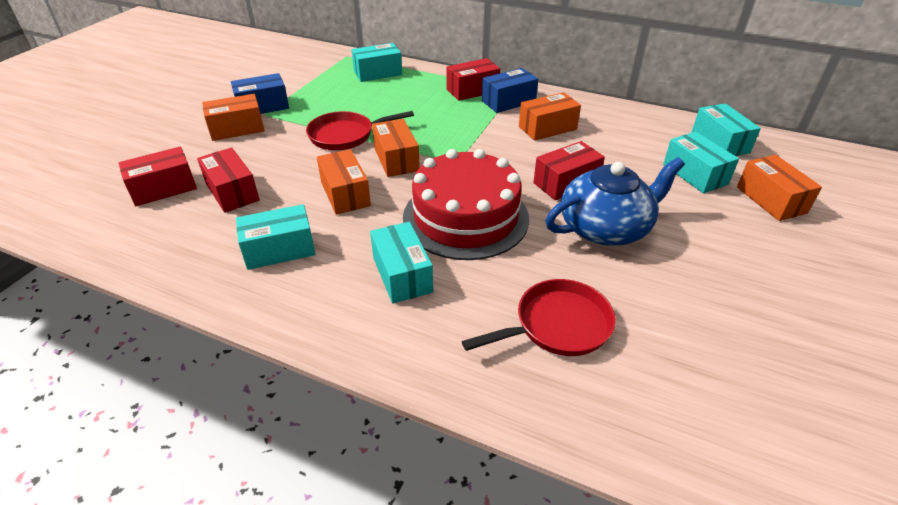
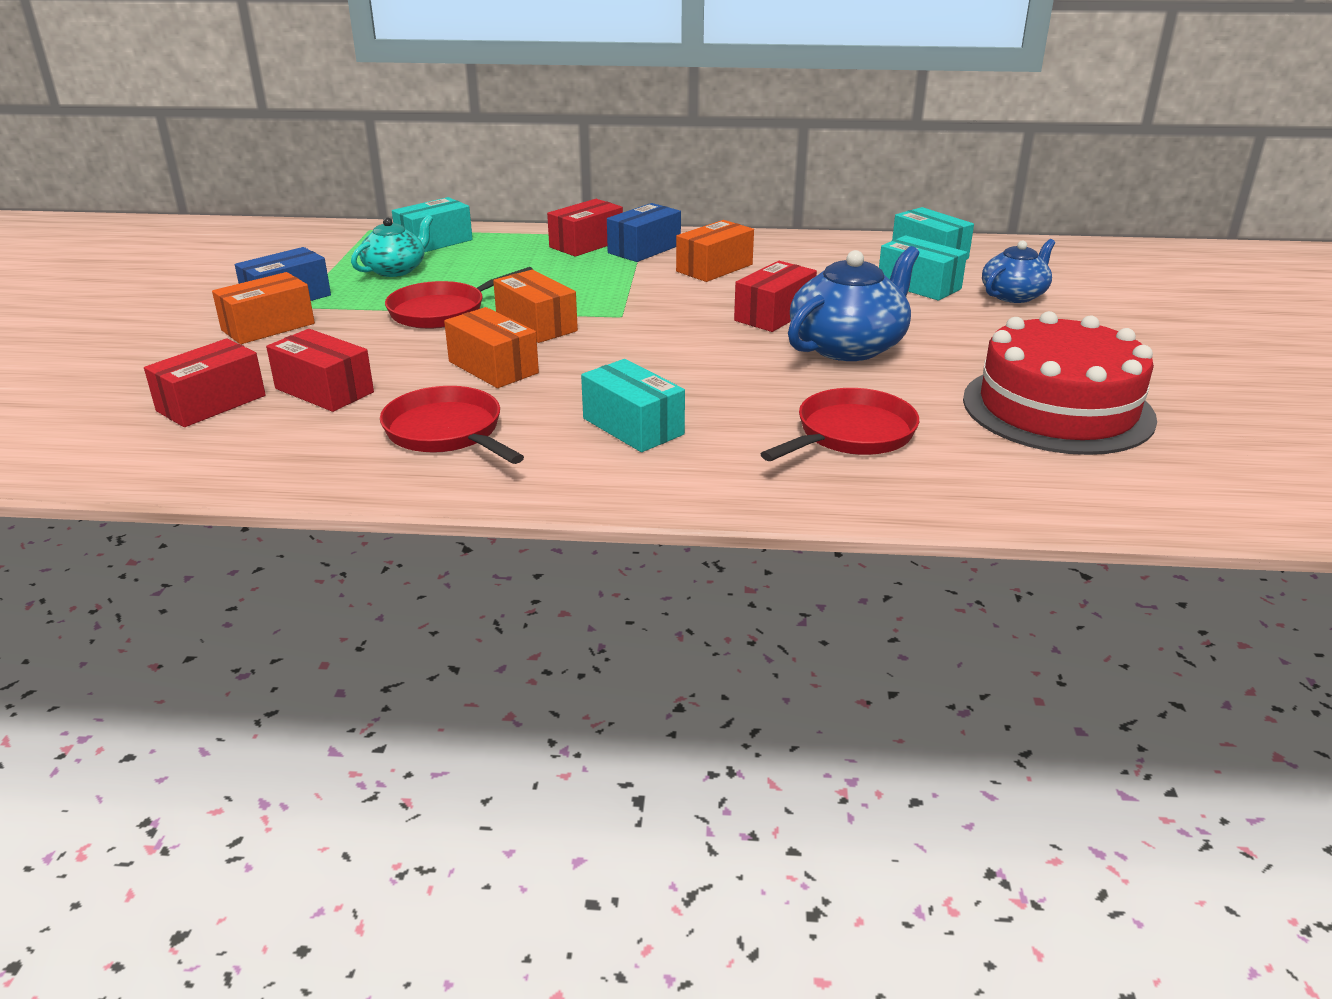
camera: 20 degrees left, 10 degrees down
(279, 250) = (447, 432): turquoise box -> red pan
(340, 93) = (396, 270): none -> turquoise teapot
(465, 217) = (673, 364): red cake -> red cake (1057, 408)
(771, 200) = (1014, 295): orange box -> blue teapot

